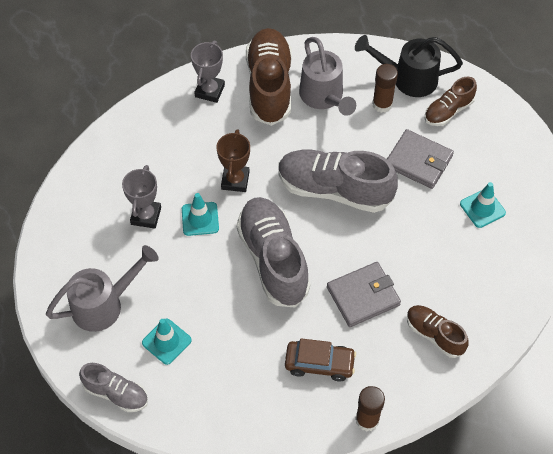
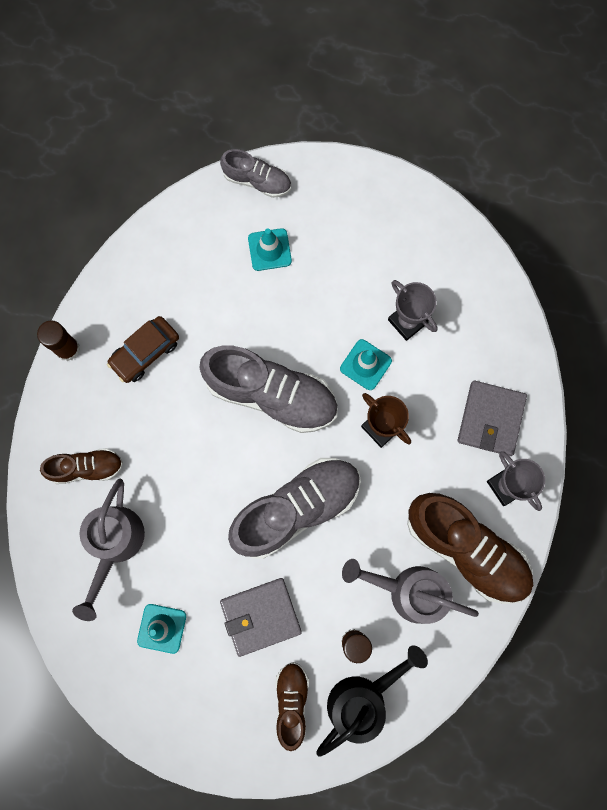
camera: 130 degrees right, 20 degrees up
(104, 305) = (346, 225): grey watering can -> grey watering can (114, 544)
(116, 393) = (257, 180): grey shoe -> grey shoe turned 135 degrees counterclockwise
(363, 296) = (172, 440): grey wallet -> grey wallet (491, 419)

